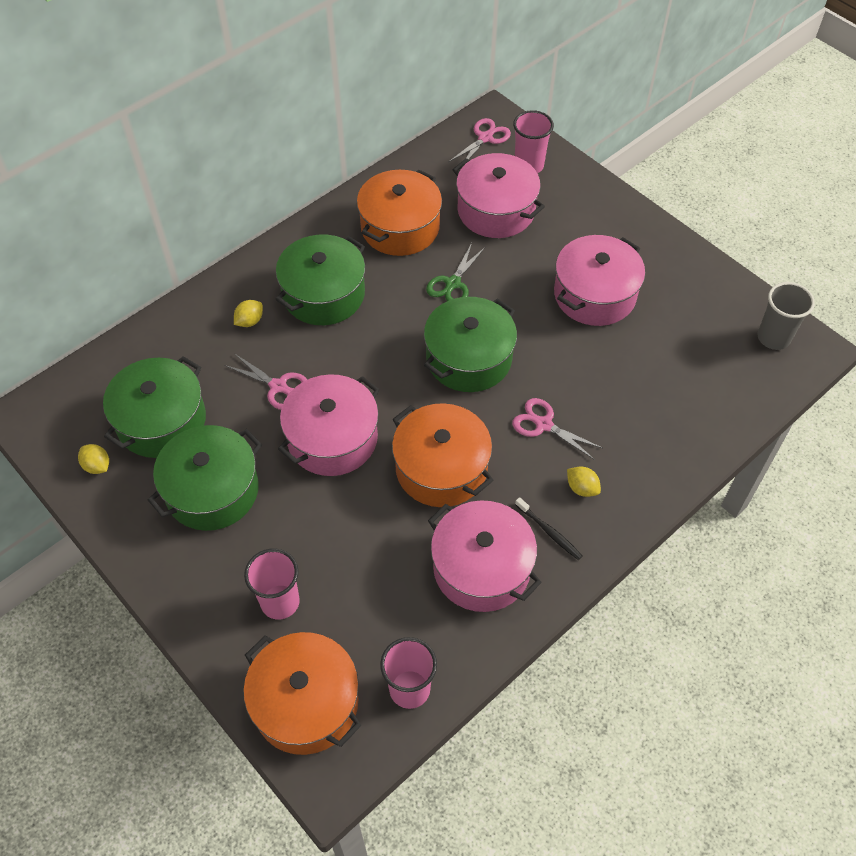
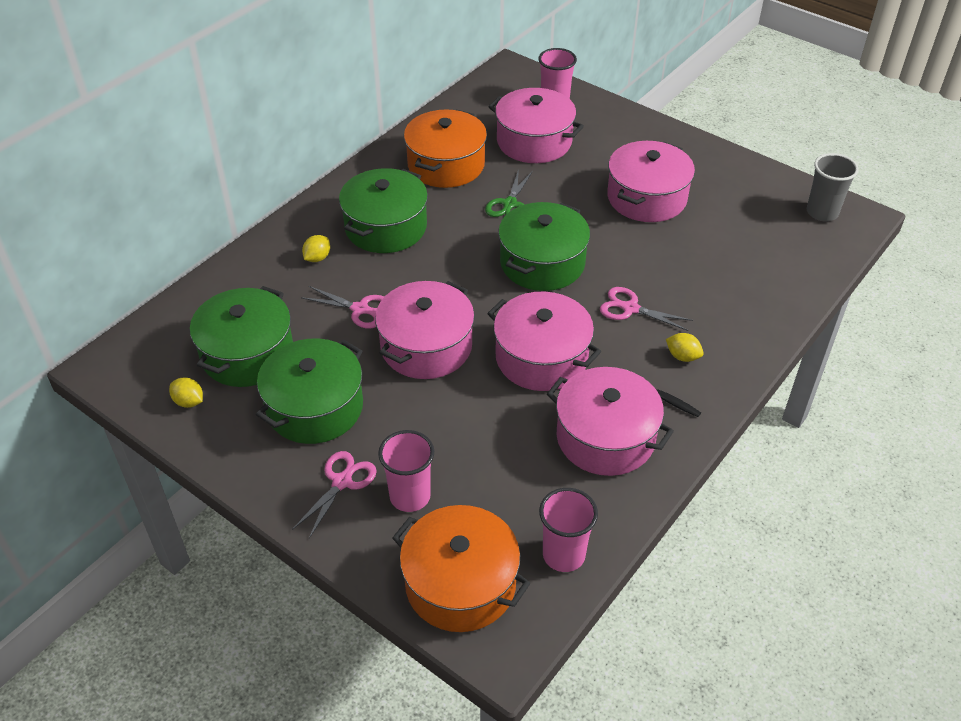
camera: 10 degrees left, 10 degrees down
(441, 468) = (541, 357): orange pot -> pink pot
(485, 138) = (507, 86): pink scissors -> pink scissors (342, 482)

